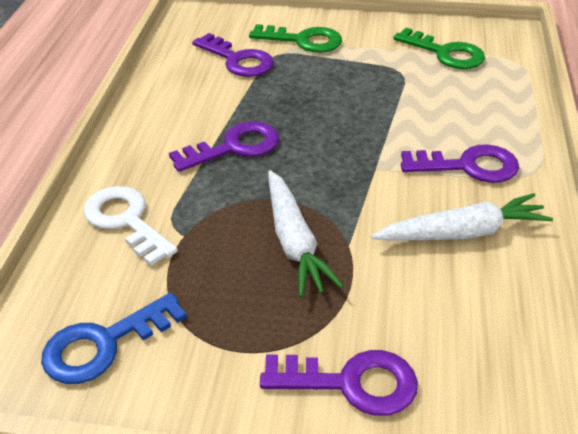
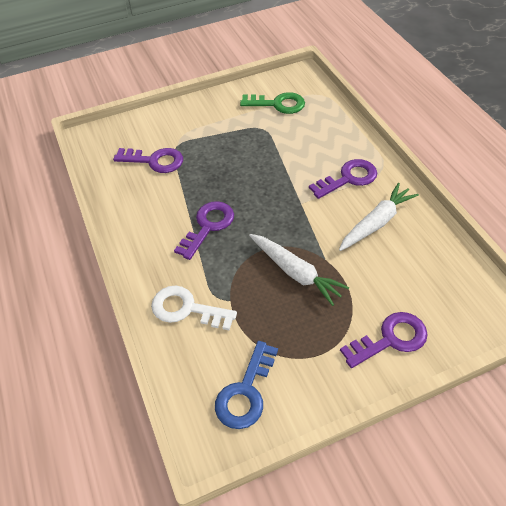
camera: 30 degrees left, 10 degrees up
(303, 40) = (184, 128): green key -> none

